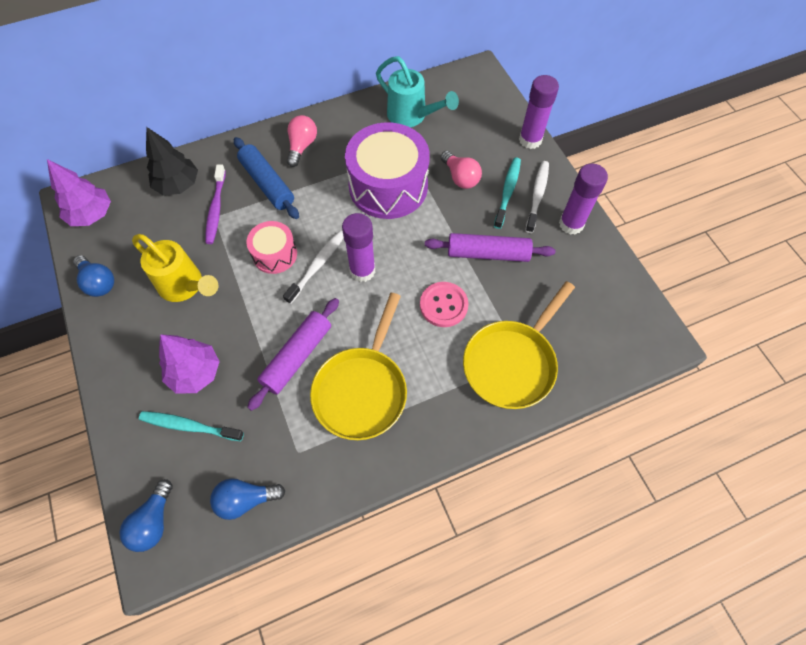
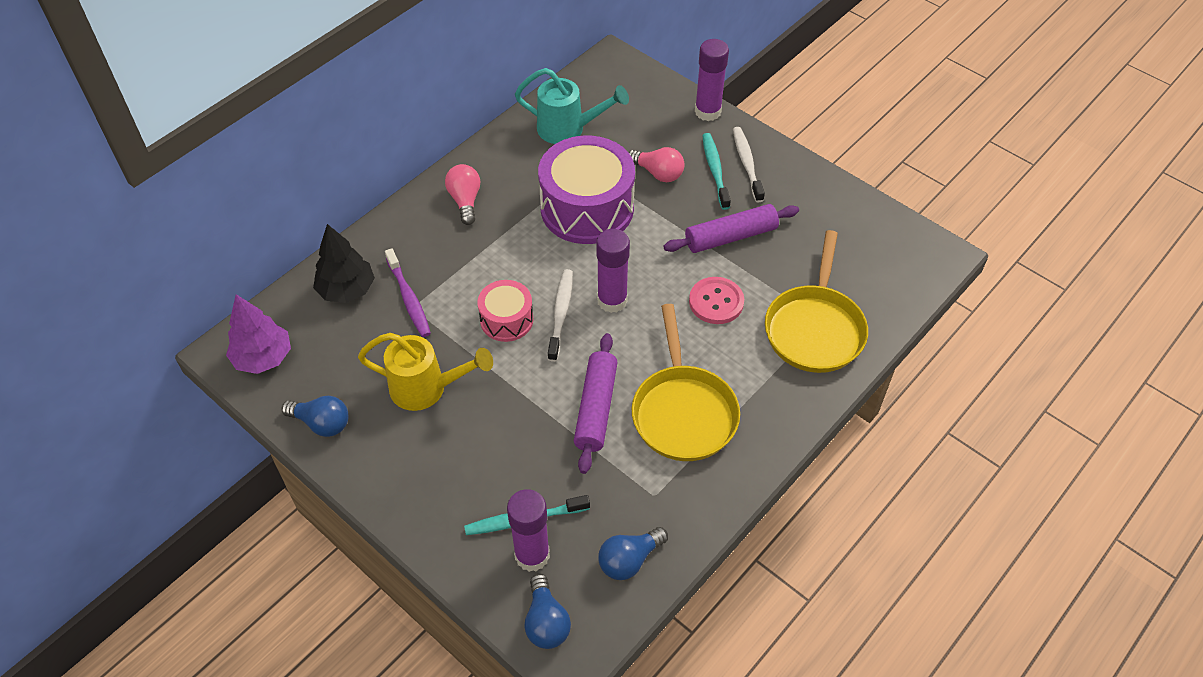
camera: 25 degrees left, 10 degrees down
(195, 373) = (496, 467): purple tree -> none
(267, 183) = (451, 252): blue rolling pin -> none
(571, 224) = (796, 179): purple glue stick -> purple glue stick (532, 555)

